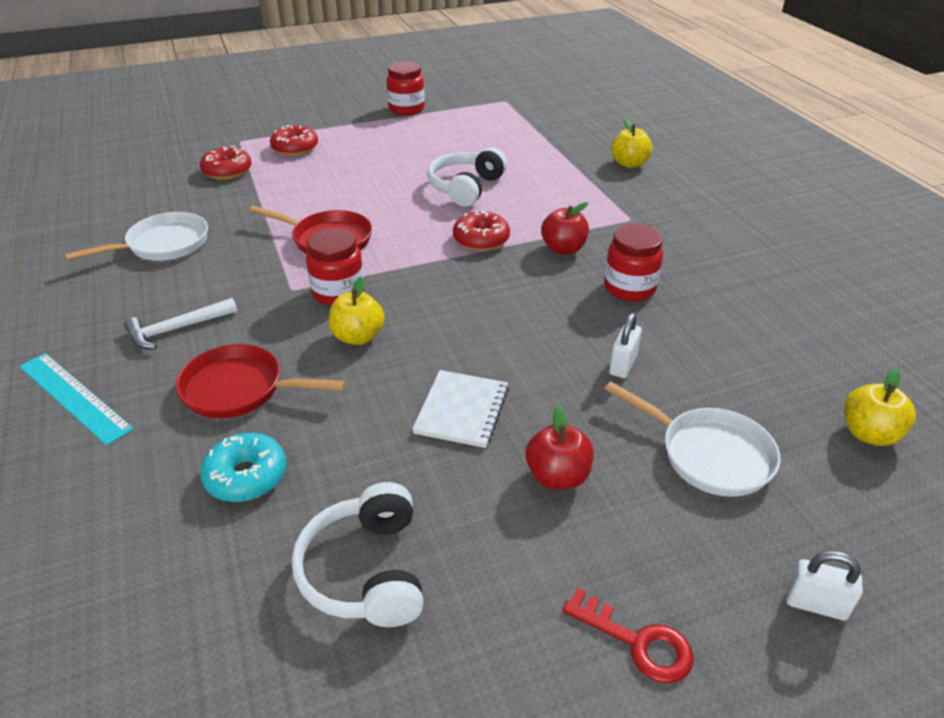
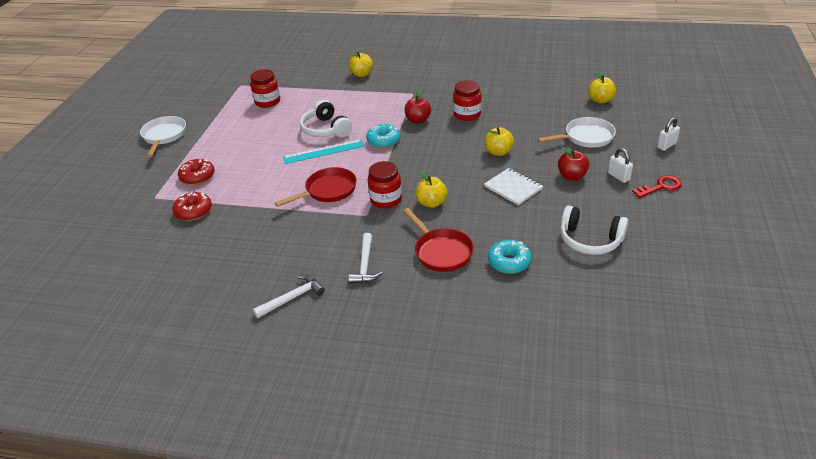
camera: 55 degrees left, 0 degrees up
(74, 397) = (396, 314): turquoise ruler -> turquoise ruler (323, 151)
(87, 297) = (292, 298): none -> white hammer
(163, 245) = (262, 256): white pan -> white pan (164, 136)
(240, 389) = (441, 251): red pan -> red pan turned 75 degrees counterclockwise
(406, 109) = (202, 121): red jar -> red jar (267, 102)
(481, 240) = (383, 141): red donut -> turquoise donut
(553, 358) = (498, 152): none -> yellow apple
(623, 365) = (518, 136): white padlock -> white padlock (618, 176)

